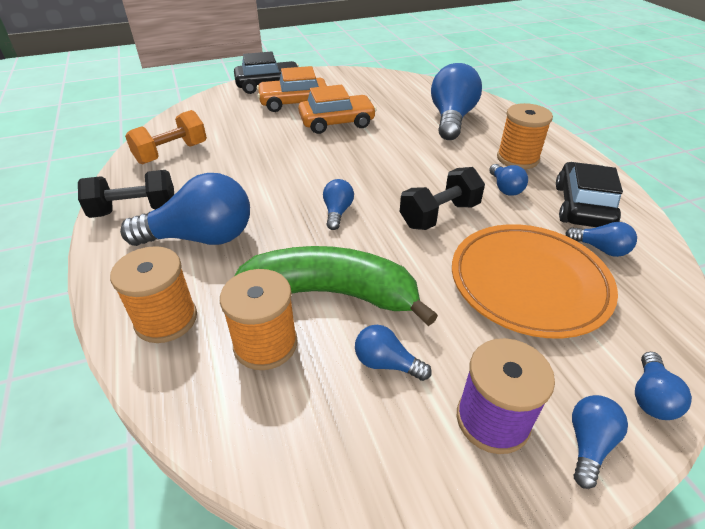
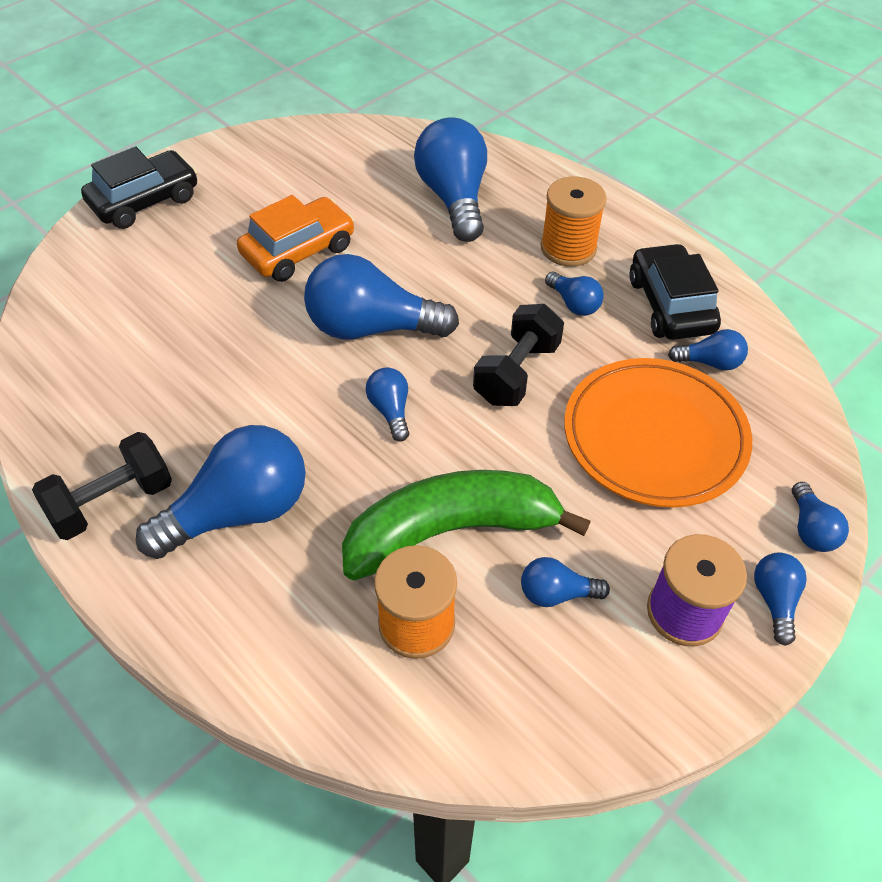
camera: 25 degrees left, 10 degrees up
(166, 319) = (279, 640): orange spool -> none
(172, 153) = (88, 384): orange dumbbell -> none
(294, 103) = (209, 228): orange car -> none
(355, 167) = (371, 327): none -> blue light bulb

